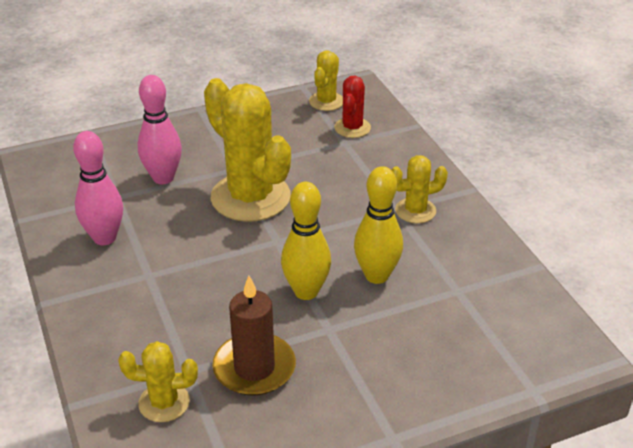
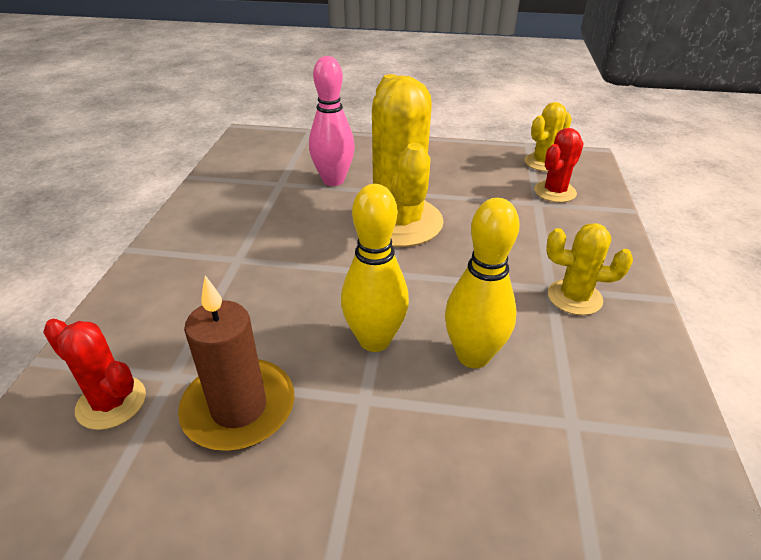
camera: 30 degrees right, 0 degrees up
(104, 238) = (235, 212): pink bowling pin -> none
(164, 402) = (111, 402): yellow cactus -> red cactus

